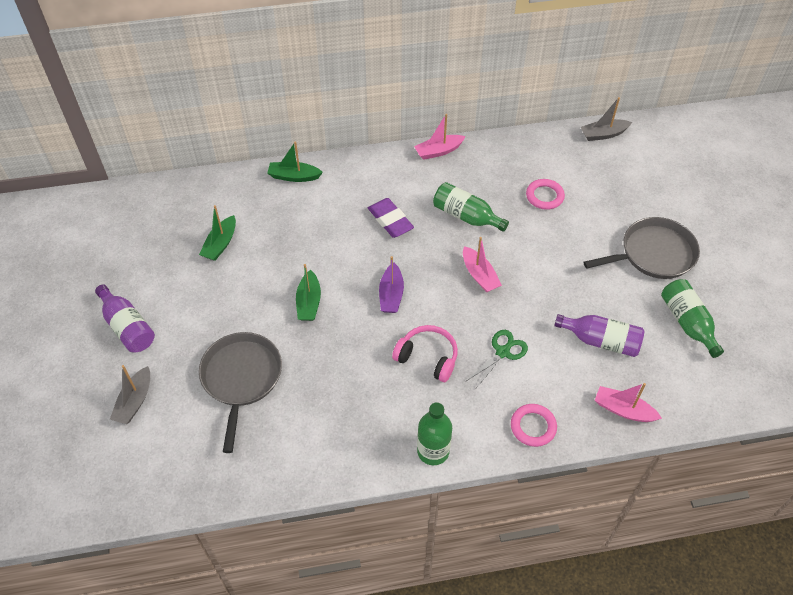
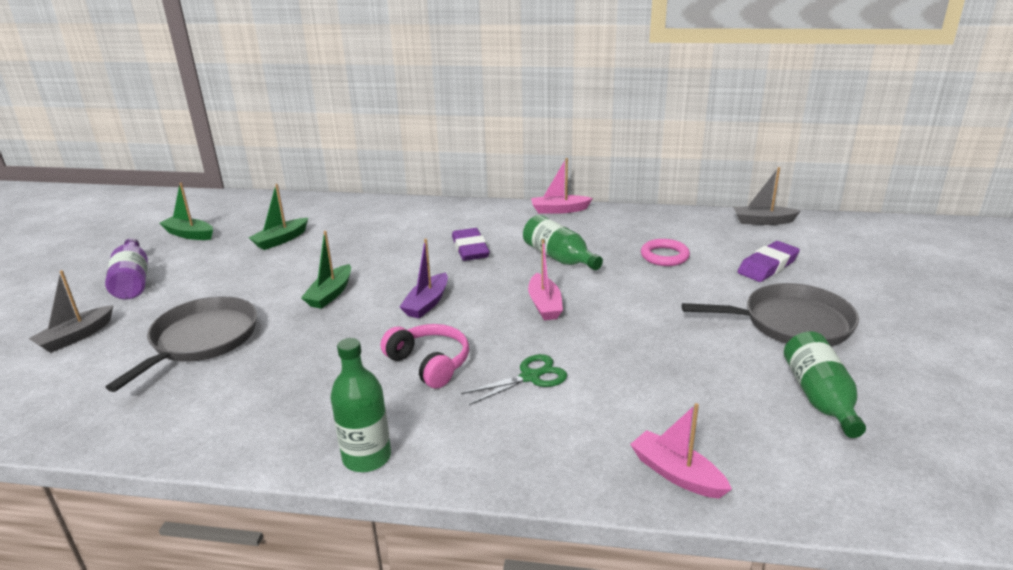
camera: 20 degrees right, 25 degrees down
(294, 176) = (394, 207): green boat -> green boat (189, 234)
(533, 427) = (525, 463): pink ring -> none
(601, 341) = (676, 392): purple bottle -> none
(622, 192) = (768, 266): none -> purple eraser

